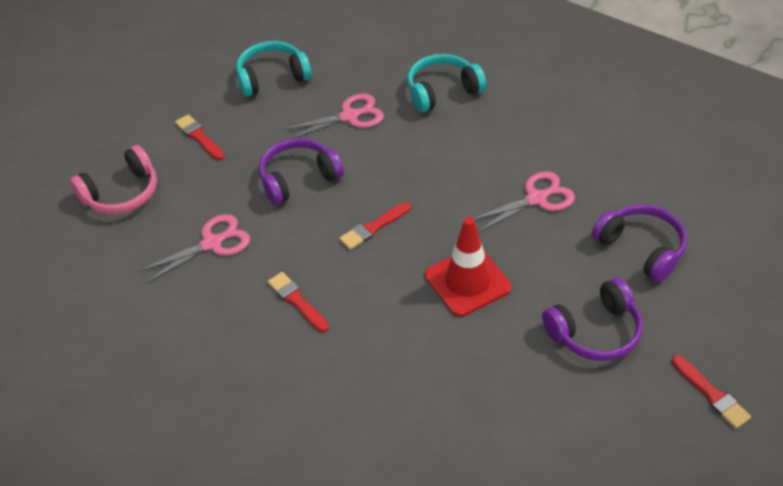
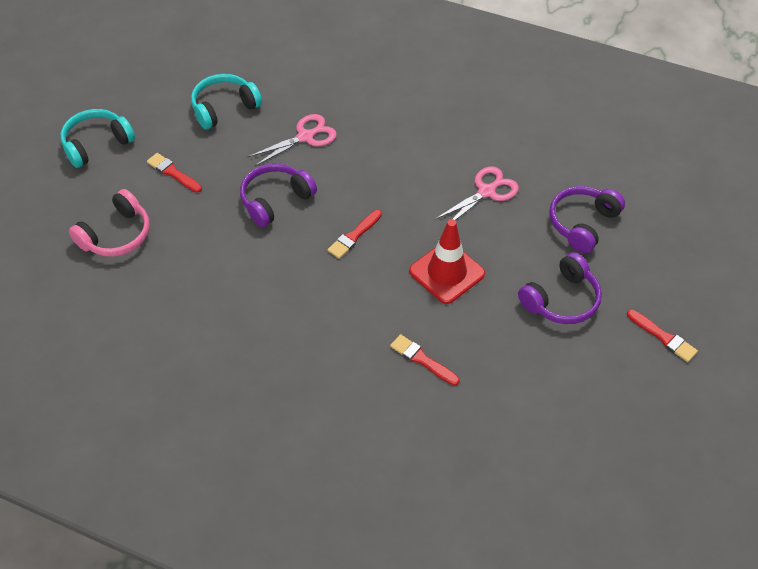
camera: 15 degrees left, 5 degrees up
(212, 243) = (215, 270): pink scissors -> none
(297, 301) = (305, 310): red brush -> red brush (422, 359)
(442, 91) = (381, 103): turquoise headphones -> turquoise headphones (97, 144)
(641, 248) = (582, 223): purple headphones -> purple headphones turned 90 degrees counterclockwise

